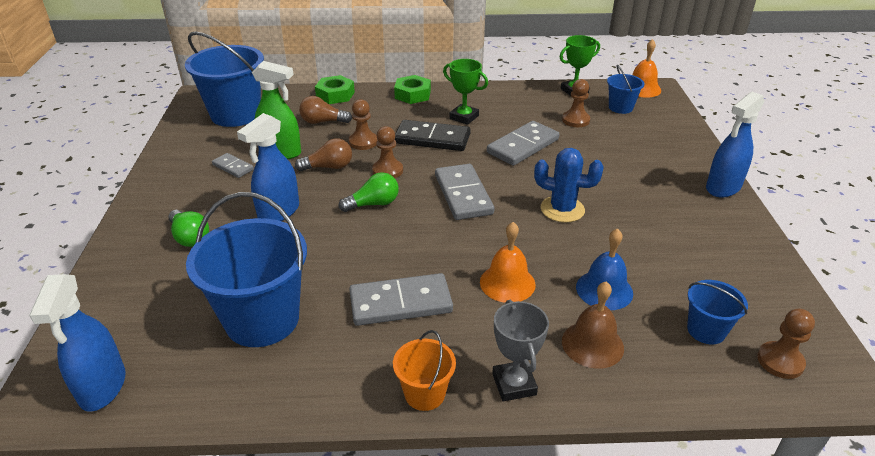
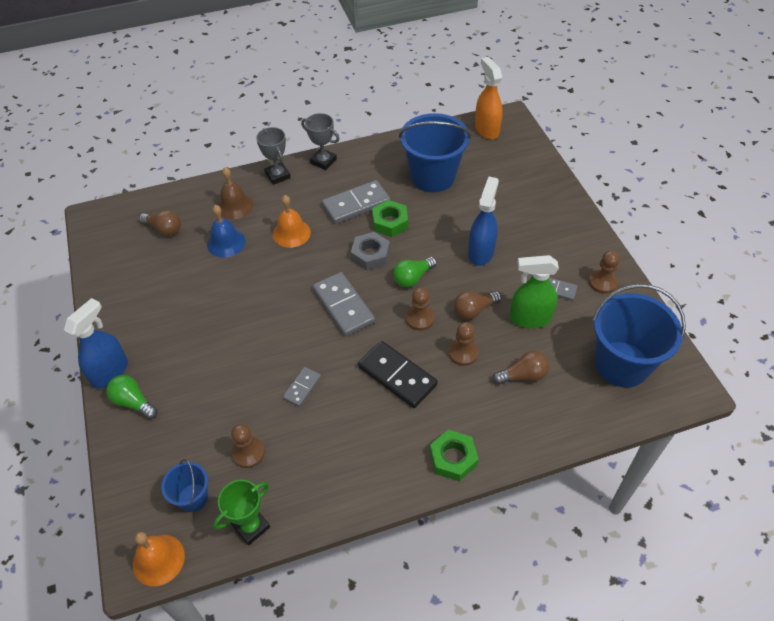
camera: 165 degrees right, 15 degrees up
(102, 387) = (486, 130): blue spray bottle -> orange spray bottle
(190, 237) = (526, 217): green light bulb -> green light bulb (133, 402)
(335, 95) = (543, 432): green nut -> green nut (390, 222)
(410, 235) = (370, 255): none -> grey nut
(424, 394) = (323, 161): orange bucket -> grey trophy
(432, 139) = (397, 376): black domino -> black domino turned 45 degrees clockwise
(464, 117) = (376, 425): green trophy -> none
(523, 146) = (302, 387): grey domino -> grey domino, size x0.54
(562, 209) = (257, 309): blue cactus -> none
(706, 330) = (164, 229): blue bucket -> brown light bulb
(780, 361) = (125, 220): brown pawn -> brown pawn (602, 282)

